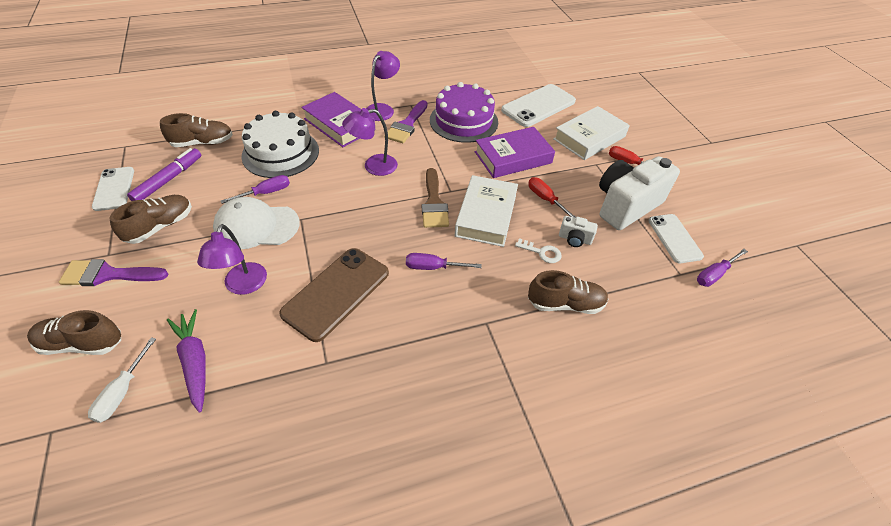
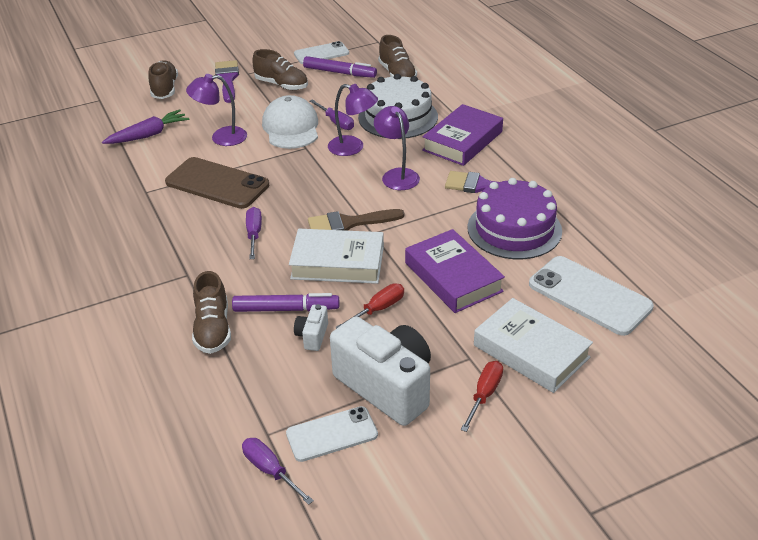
camera: 85 degrees right, 10 degrees down
(122, 392) = (125, 115): white screwdriver -> none
(383, 109) = (507, 164): purple lamp -> purple lamp (353, 148)
(542, 252) = (286, 309): white key -> purple marker

